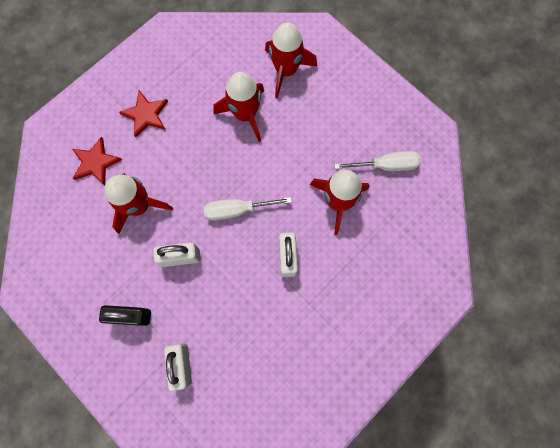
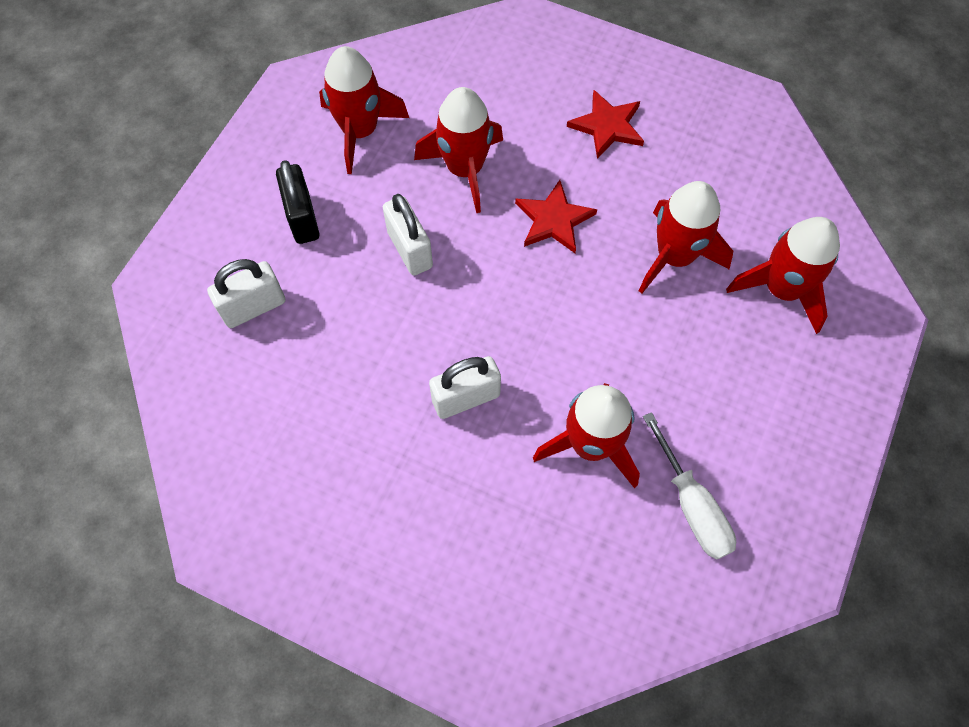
camera: 70 degrees right, 10 degrees down
(82, 260) = (360, 131): none -> red rocket
(96, 162) = (506, 93): red star -> red star (554, 220)
(237, 210) = (513, 299): white screwdriver -> none

